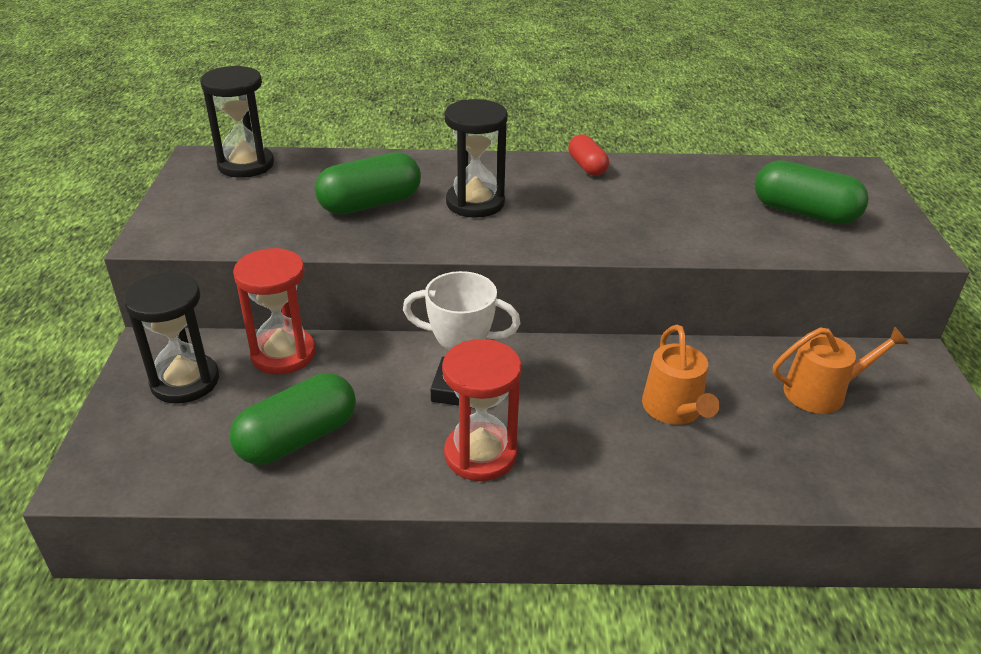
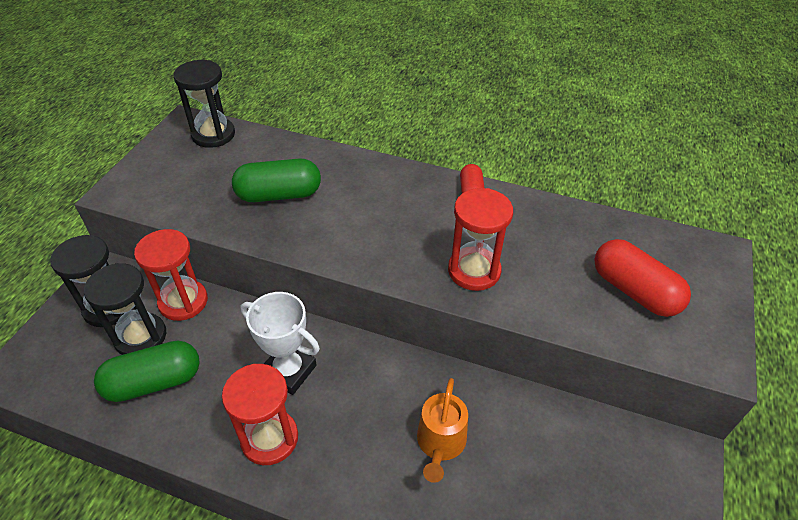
camera: 20 degrees right, 10 degrees up
(475, 203) = (358, 212): black hourglass -> black hourglass (140, 337)
(637, 227) = (474, 271): none -> red hourglass
(804, 213) = (634, 291): green capsule -> red capsule
(821, 392) = (576, 465): orange watering can -> none

